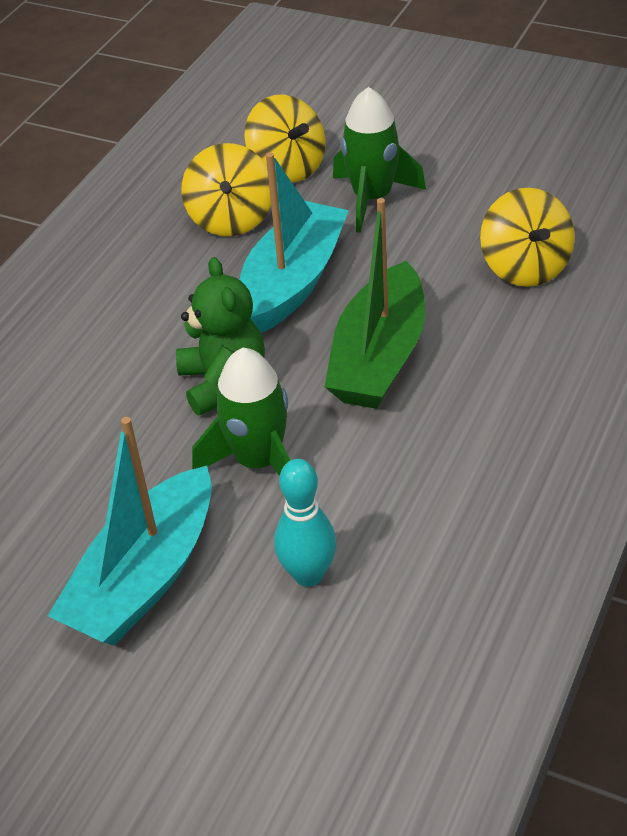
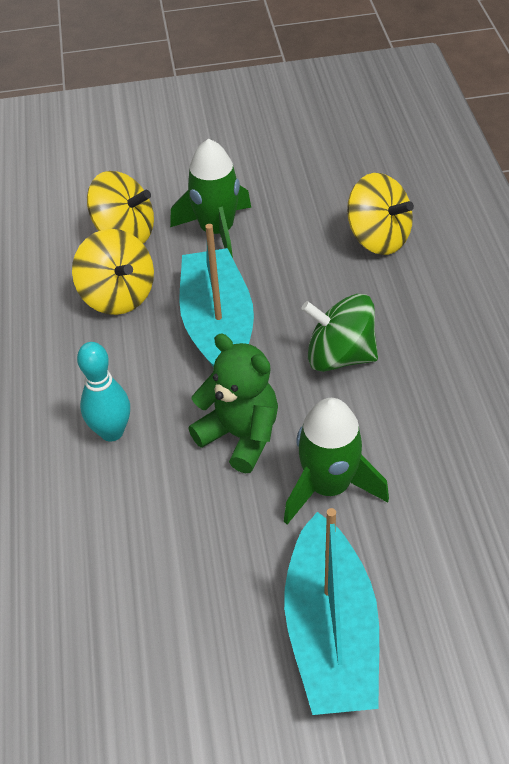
camera: 35 degrees left, 5 degrees up
(308, 575) = (449, 556): turquoise bowling pin -> turquoise bowling pin (112, 432)
(379, 357) = (340, 356): green boat -> green spinning top

